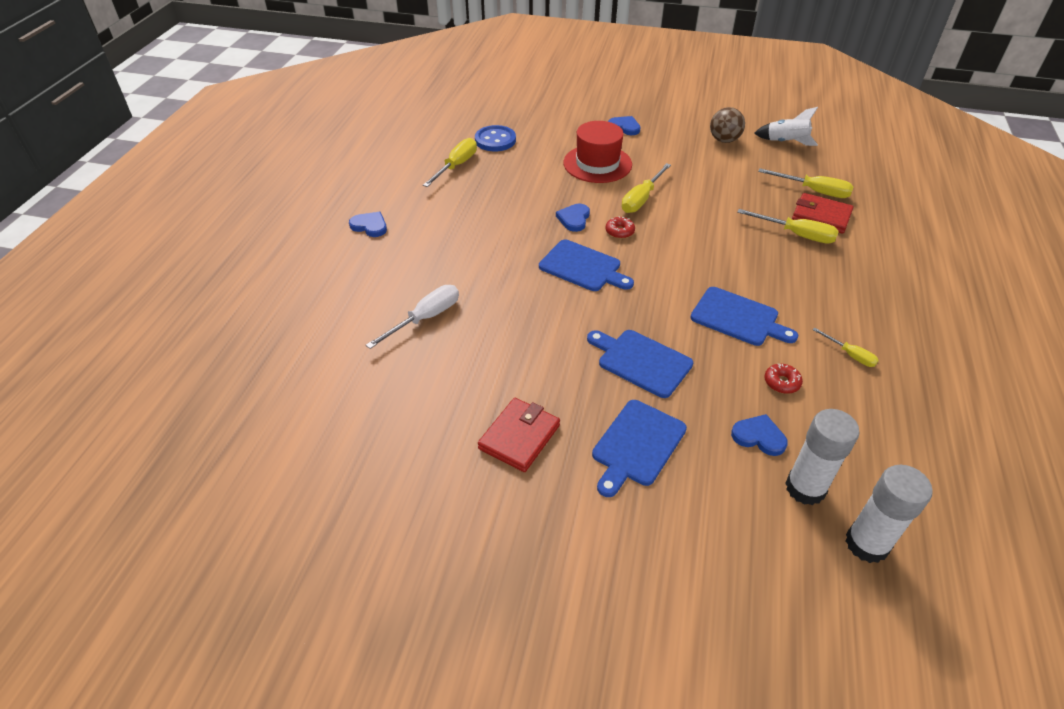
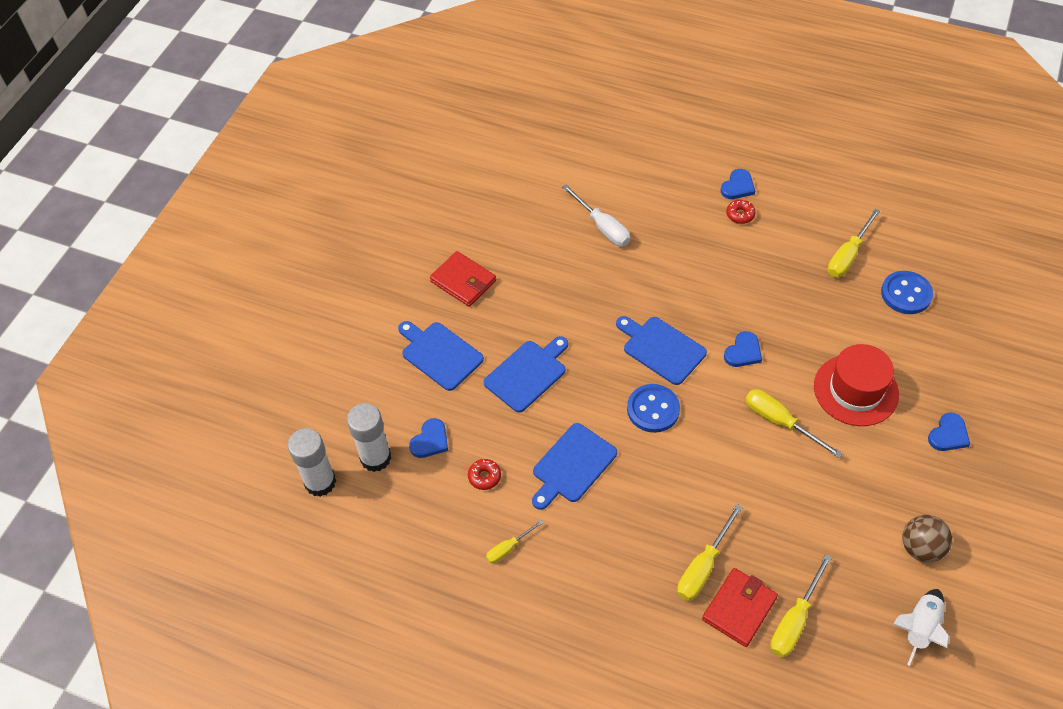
camera: 100 degrees right, 10 degrees up
(456, 166) = (847, 255): yellow screwdriver -> yellow screwdriver turned 90 degrees clockwise
(574, 219) = (743, 352): blue heart -> blue heart turned 105 degrees clockwise
(583, 267) = (661, 349): blue cutting board -> blue cutting board turned 90 degrees clockwise
(619, 232) = (718, 390): red donut -> red donut (740, 215)
(654, 269) = (653, 409): none -> blue button

